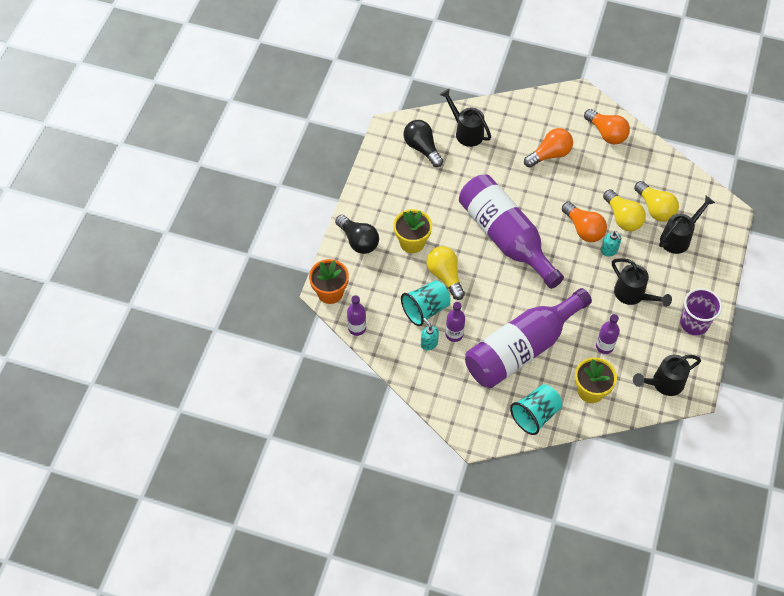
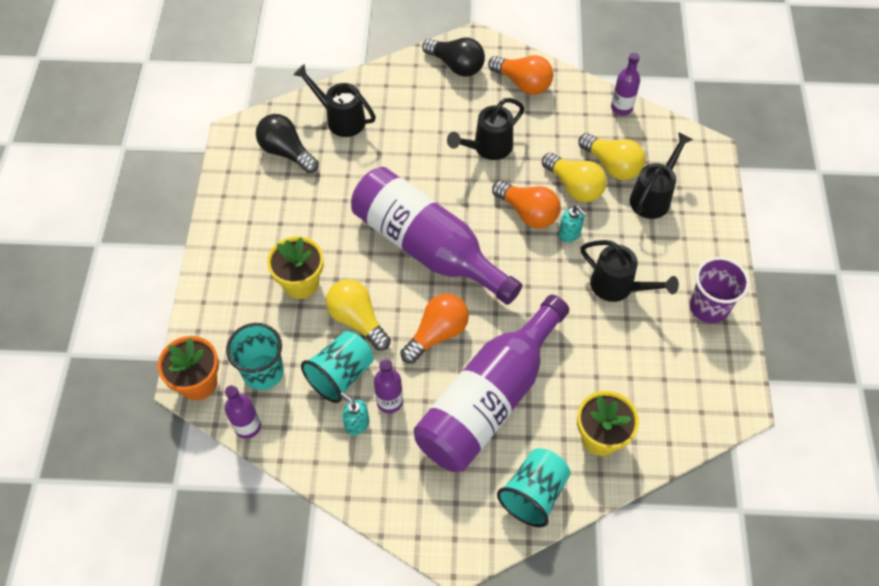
camera: 15 degrees left, 0 degrees up
(358, 241) = (224, 298): black light bulb -> black light bulb (456, 66)
(374, 295) = (263, 372): none -> turquoise cup
(550, 154) = (457, 125): orange light bulb -> orange light bulb (437, 334)
(604, 346) = (601, 368): purple bottle -> purple bottle (621, 108)
(664, 383) = (695, 401): black watering can -> black watering can (488, 147)

